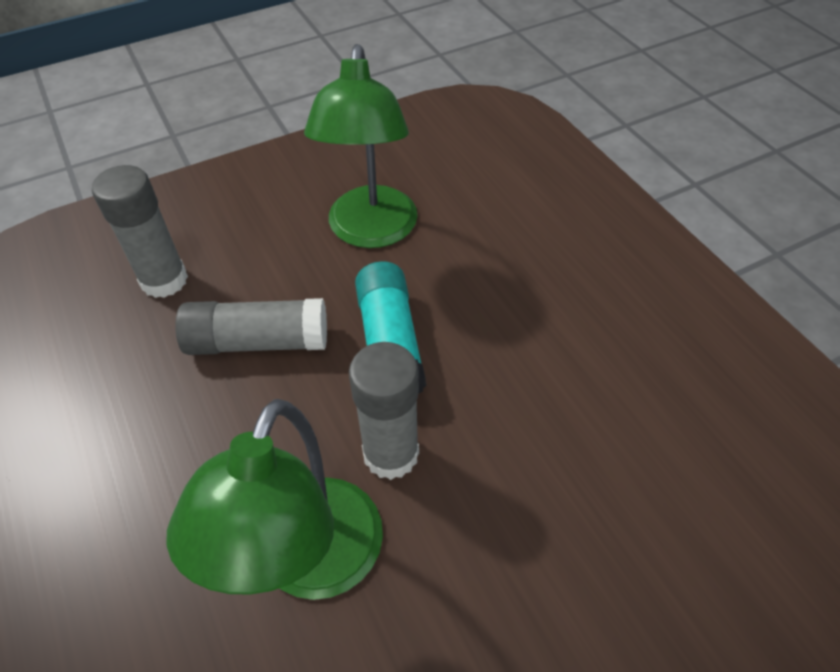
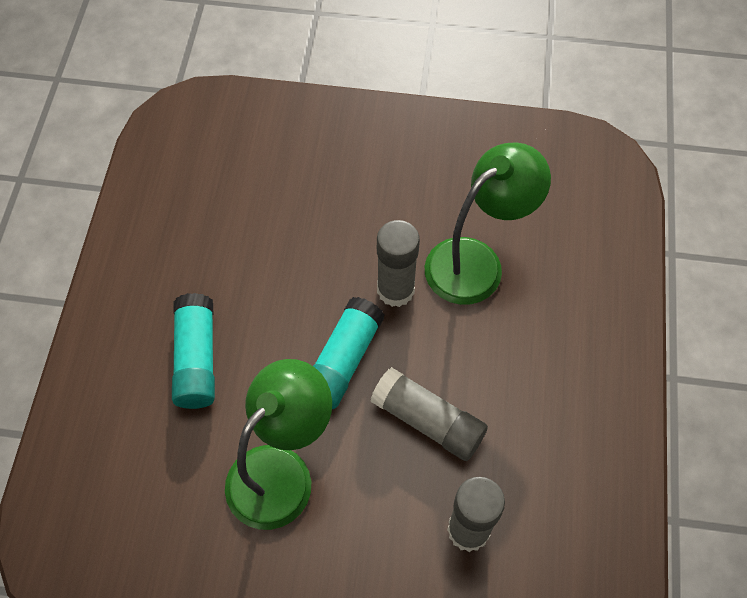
camera: 145 degrees left, 10 degrees up
(532, 264) = (196, 359): none -> turquoise glue stick

